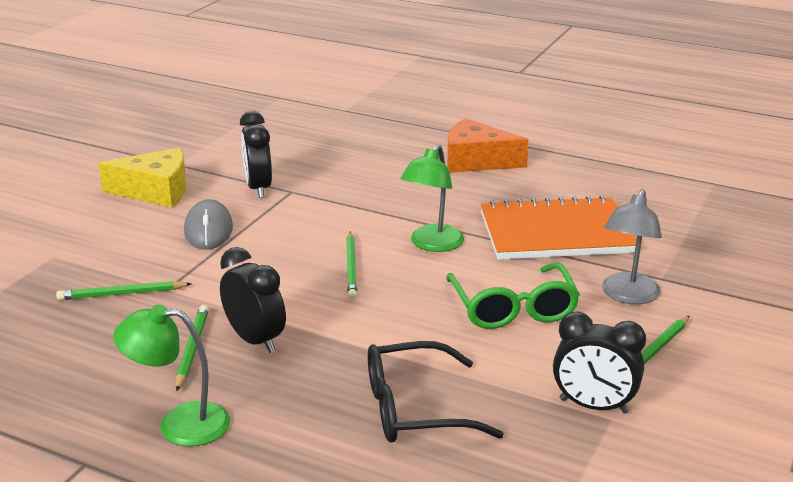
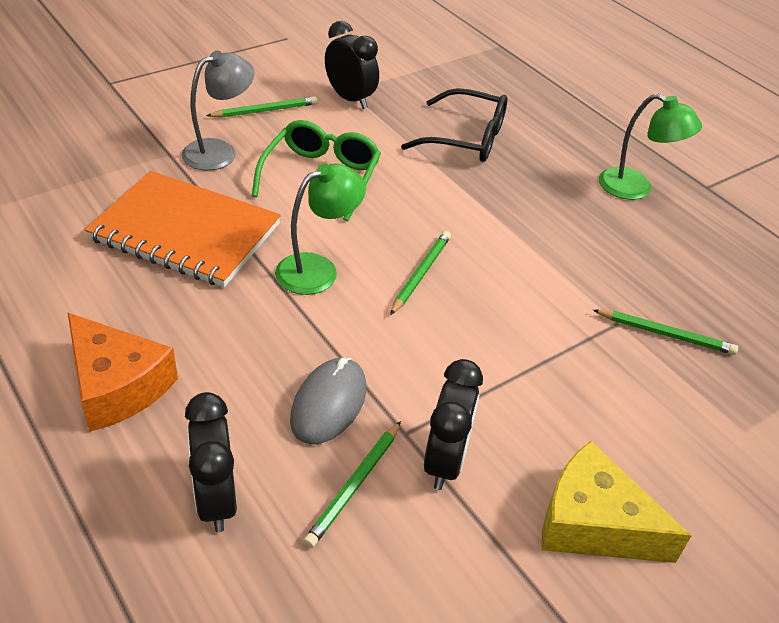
camera: 155 degrees left, 15 degrees up
(192, 349) = (610, 244): green pencil -> green pencil (354, 485)
(208, 229) = (545, 399): grey mouse -> grey mouse (329, 403)
(255, 340) = (553, 232): black clock -> black clock (216, 499)

